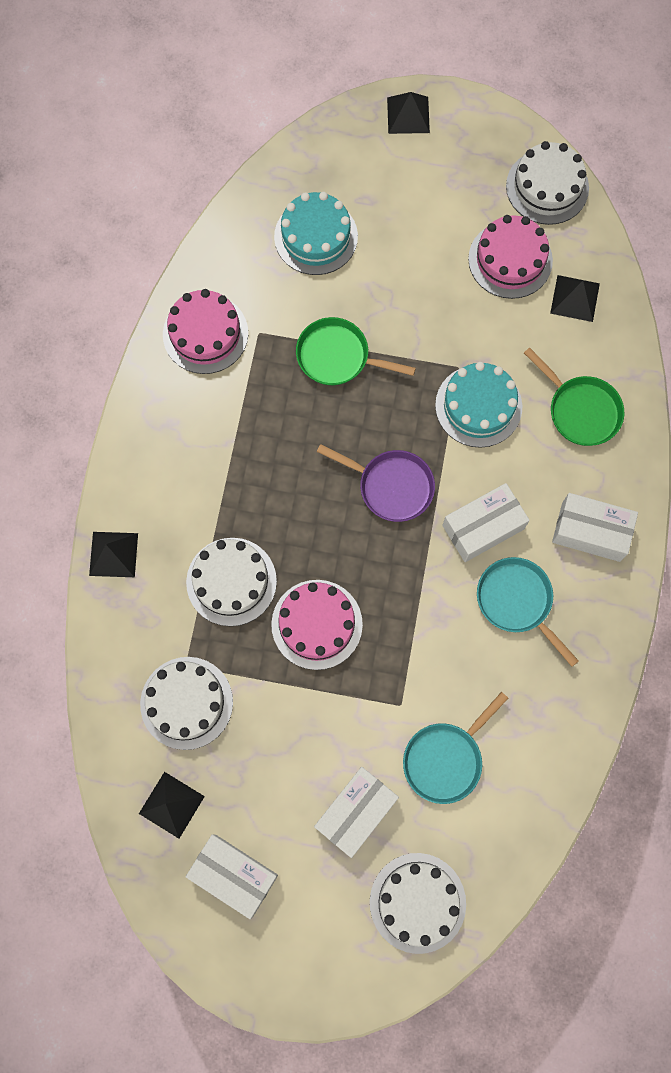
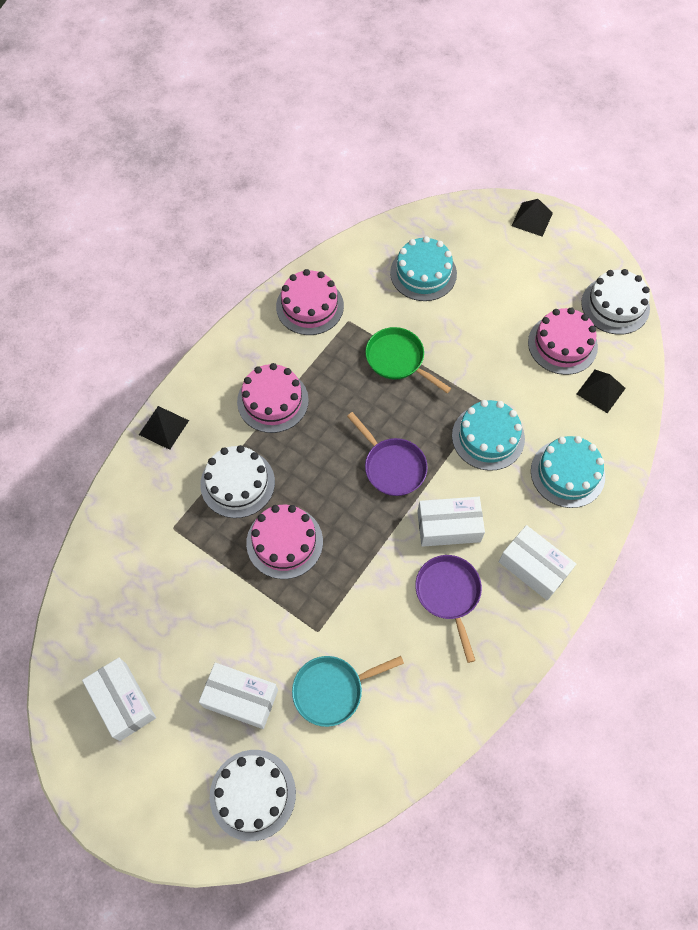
camera: 25 degrees right, 10 degrees down
(171, 804) = (106, 625): black pyramid -> none
(186, 703) = (158, 555): white cake -> none
(221, 468) = (272, 401): none -> pink cake
(355, 812) = (241, 698): white box -> white box turned 45 degrees clockwise
(517, 601) = (449, 594): turquoise pan -> purple pan
(580, 410) = (567, 473): green pan -> turquoise cake

